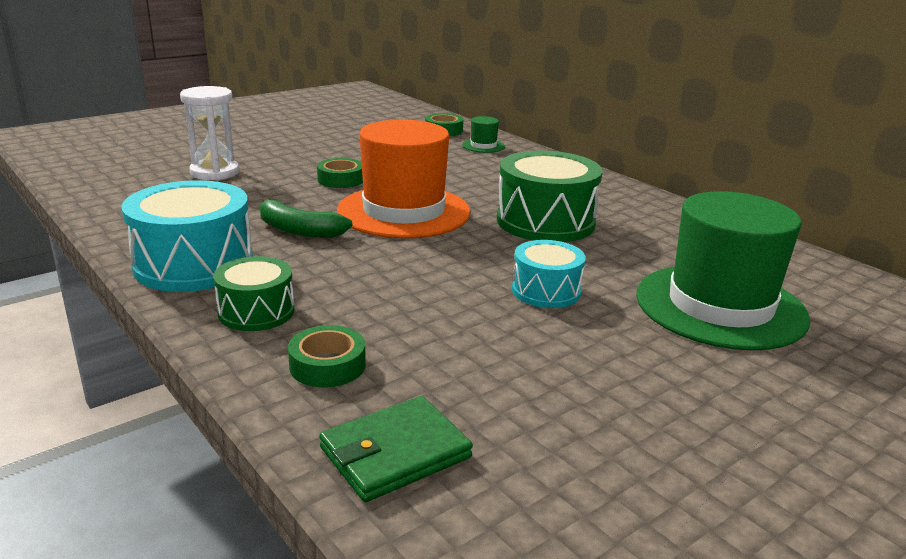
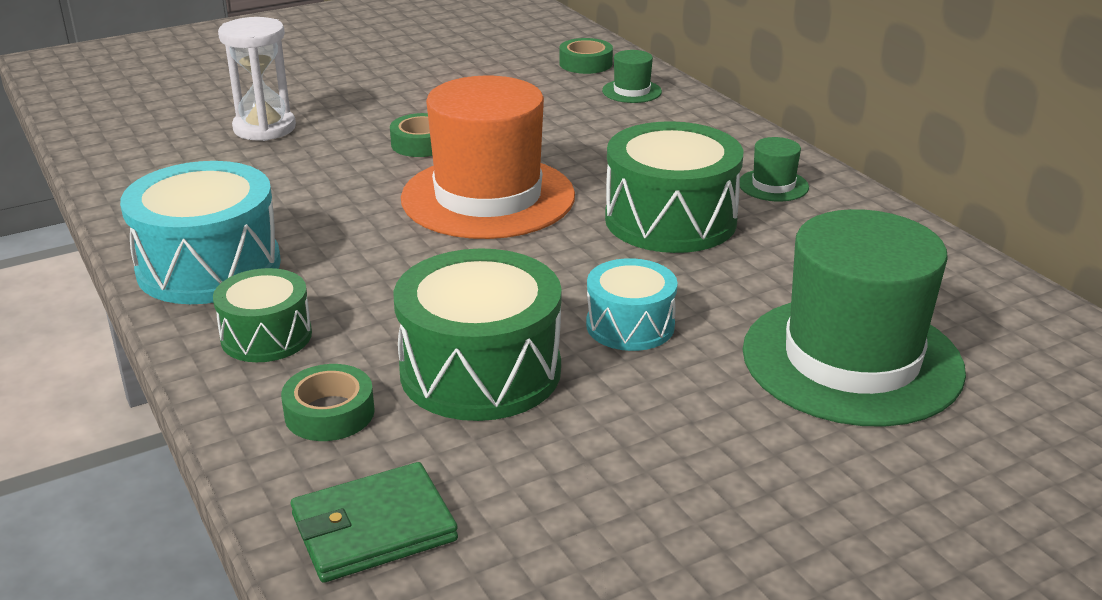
camera: 10 degrees right, 5 degrees up
(298, 230) = (346, 221): green banana -> none
(442, 328) = (480, 371): none -> green drum
(608, 199) = (773, 185): none -> green hat

